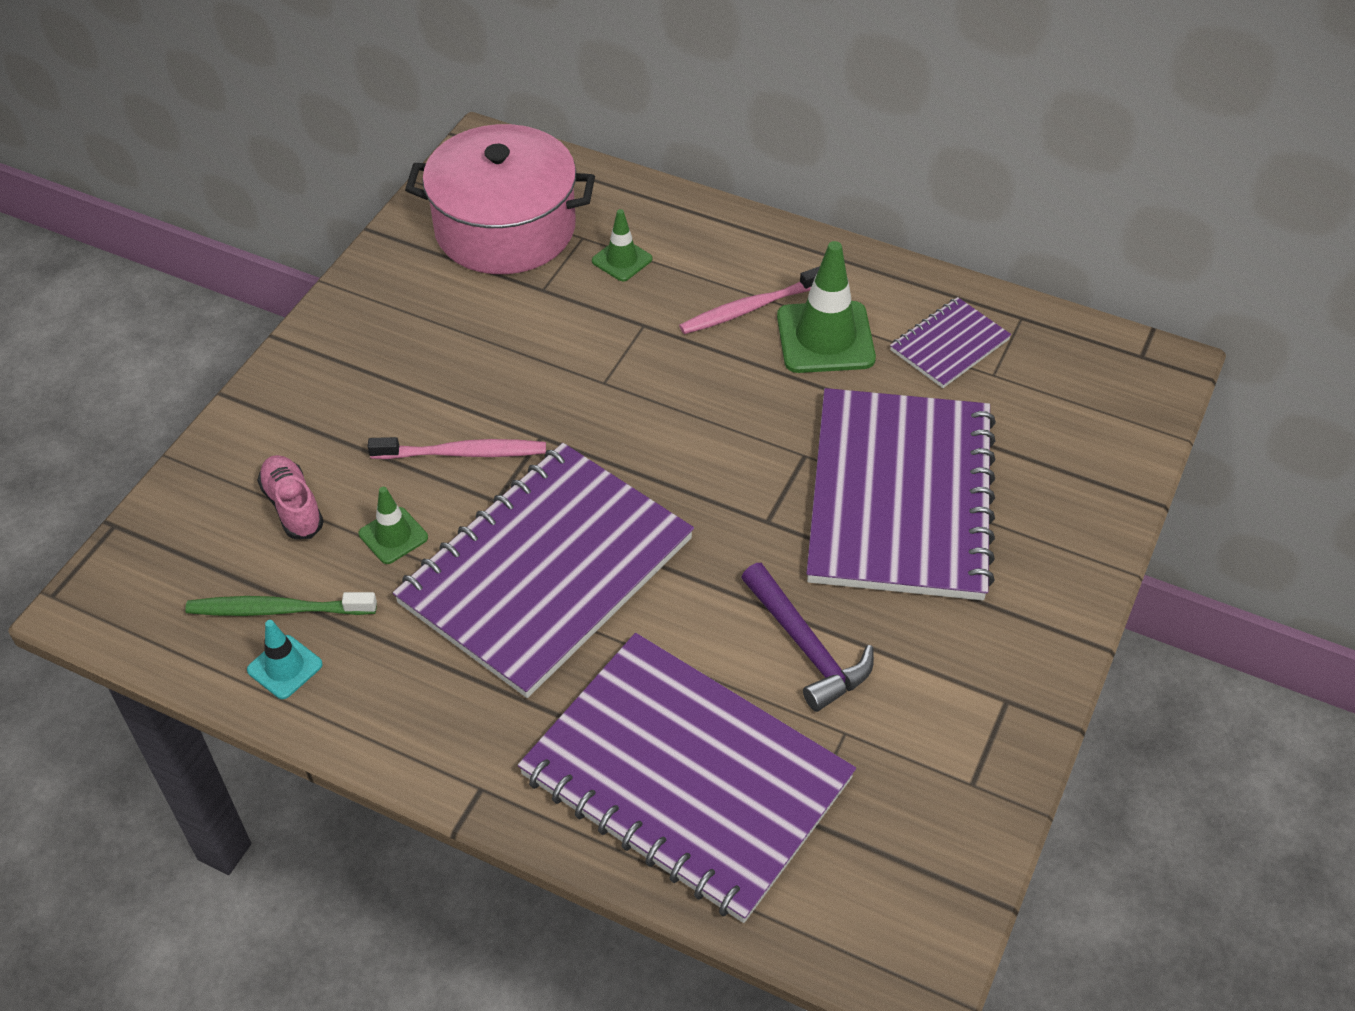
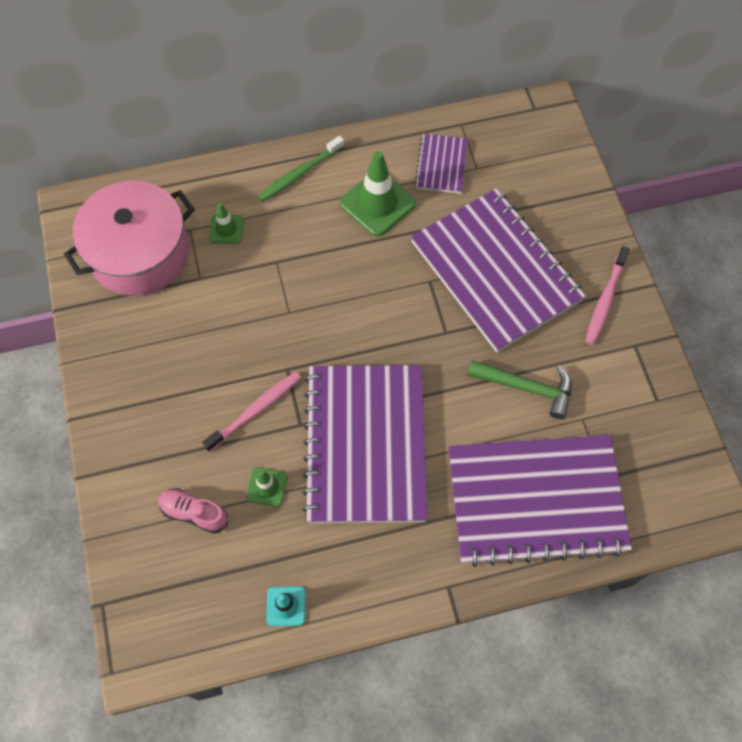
camera: 40 degrees left, 15 degrees up
(277, 610) = (248, 578): green toothbrush -> green toothbrush (299, 174)
(750, 308) = (323, 212): pink toothbrush -> pink toothbrush (605, 300)
(806, 647) = (526, 388): purple hammer -> green hammer

